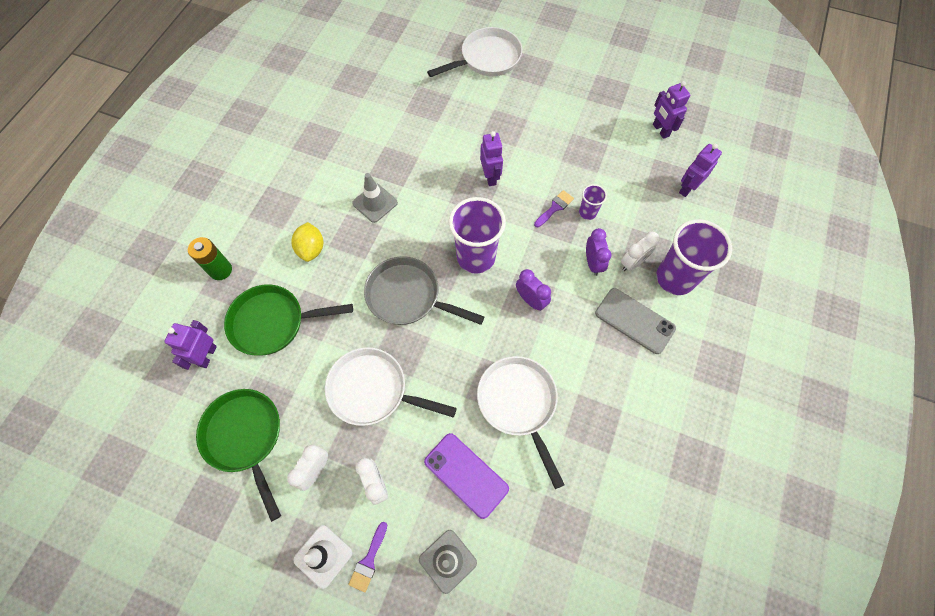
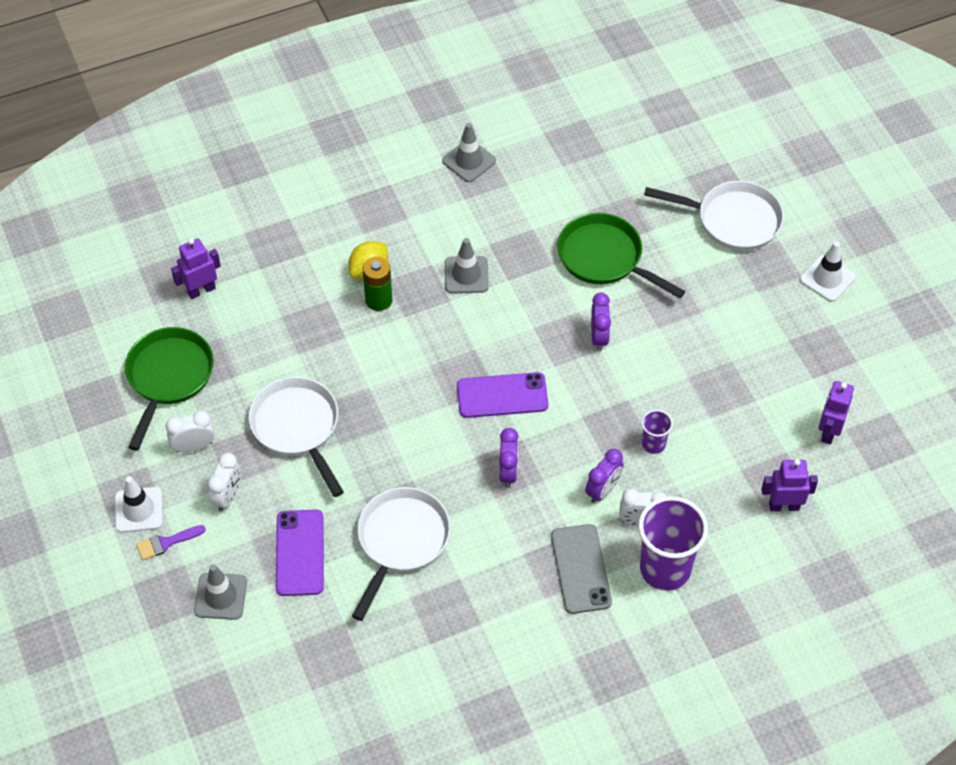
camera: 45 degrees right, 10 degrees down
(220, 270) = (278, 228): green battery -> green battery (378, 300)
(273, 322) = (276, 306): green pan -> green pan (604, 258)
(303, 135) = (469, 161): none -> grey traffic cone
(408, 296) = (406, 378): grey pan -> none
(476, 257) = (502, 396): purple cup -> purple phone
(490, 177) = (599, 337): purple robot -> purple clock
(555, 207) = (627, 414): purple brush -> none
(567, 53) = (827, 278): none -> white traffic cone

